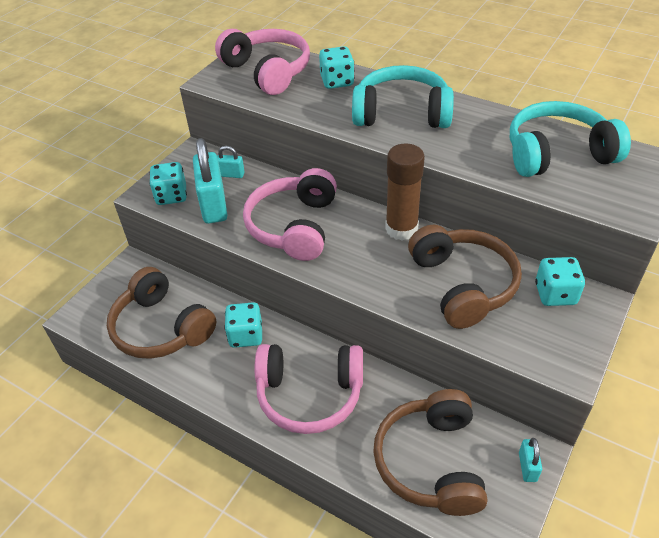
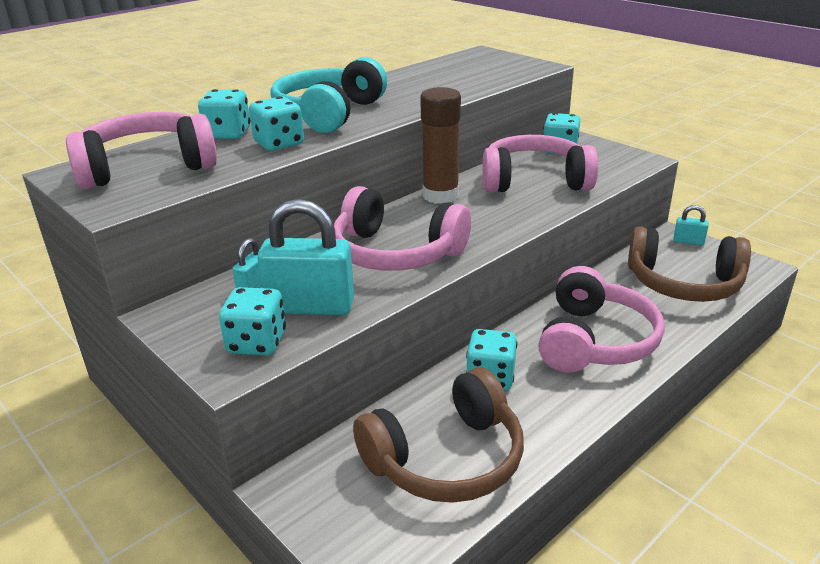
camera: 75 degrees left, 15 degrees down
(327, 108) = (279, 144): none -> turquoise dice
(463, 285) = (534, 181): brown headphones -> pink headphones
(557, 153) = (449, 73): turquoise headphones -> none

